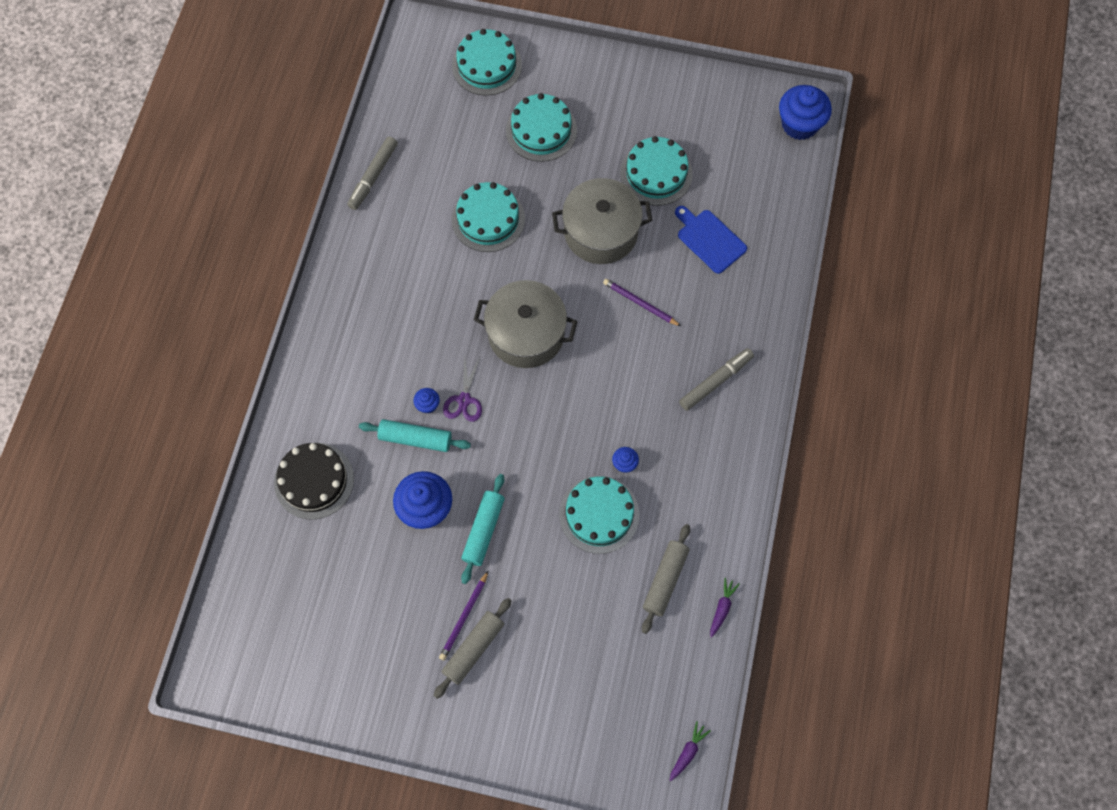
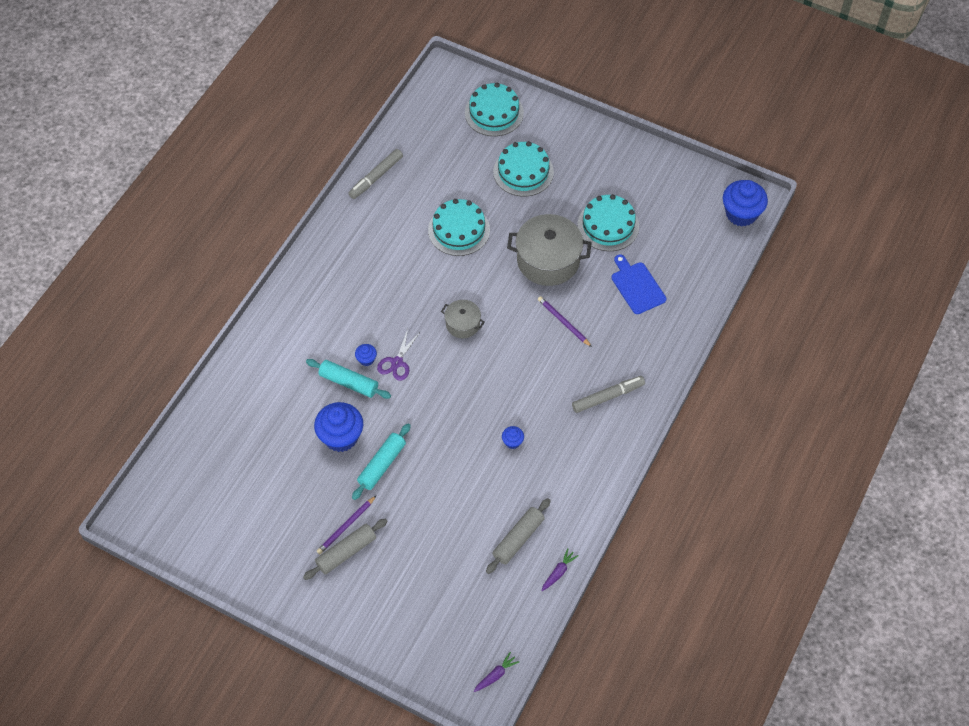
camera: 15 degrees right, 10 degrees down
(314, 480) = (258, 395): black cake -> none
(526, 334) = (462, 324): grey pot -> grey pot, size x0.53
(599, 514) = (479, 475): turquoise cake -> none

